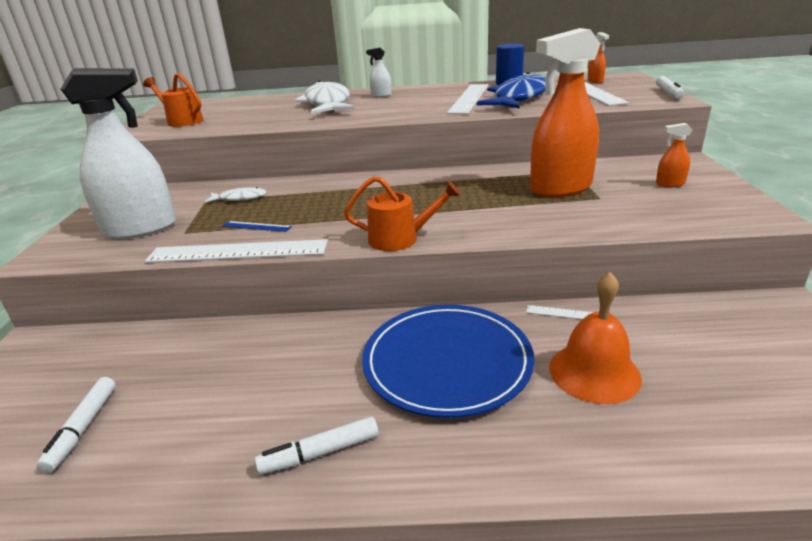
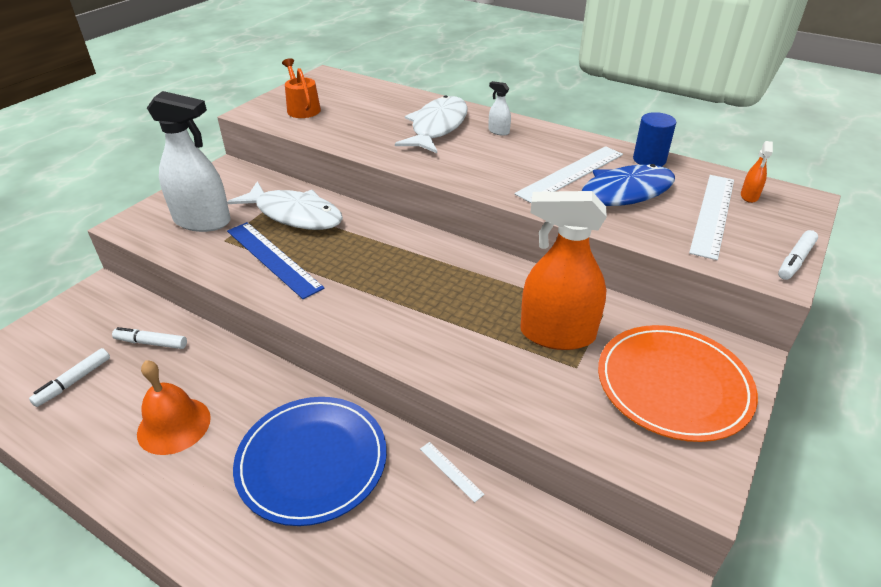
camera: 30 degrees right, 10 degrees up
(237, 252) = (235, 282): white ruler -> none
(240, 198) = (295, 215): white fish -> white fish, size x2.22
(257, 226) = (273, 258): blue ruler -> blue ruler, size x2.26
(320, 453) = (167, 486): white marker -> white marker (151, 343)
(400, 239) = (352, 329): orange watering can -> none
(594, 372) = (401, 540): orange bell -> orange bell (174, 425)
(670, 184) = (673, 385): orange spray bottle -> orange plate

